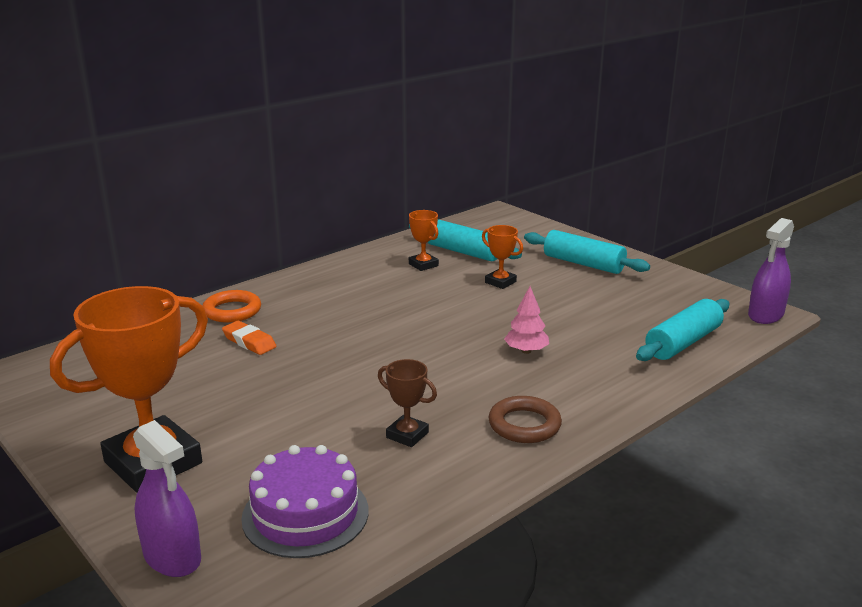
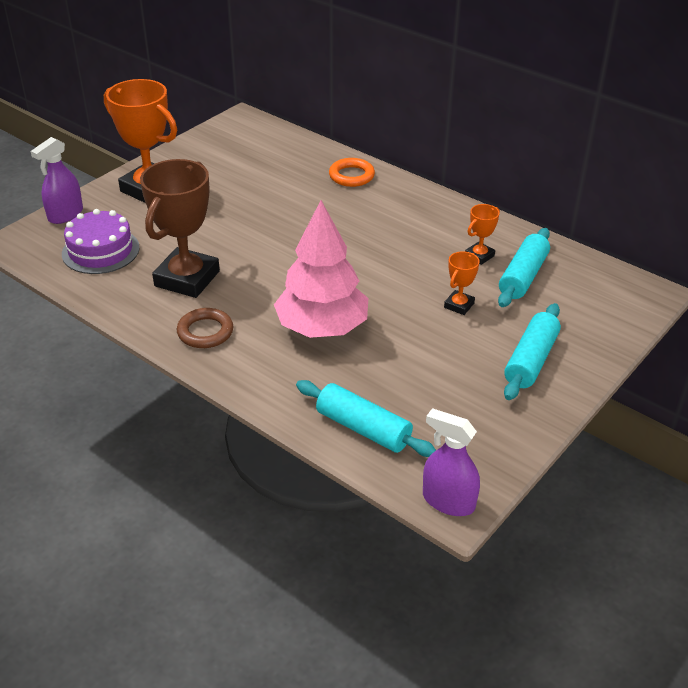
camera: 80 degrees right, 15 degrees up
(249, 342) = (304, 192): orange eraser -> none
(407, 435) = (187, 278): brown trophy -> brown trophy, size x2.18
(526, 351) = (322, 328): pink tree -> pink tree, size x2.35

